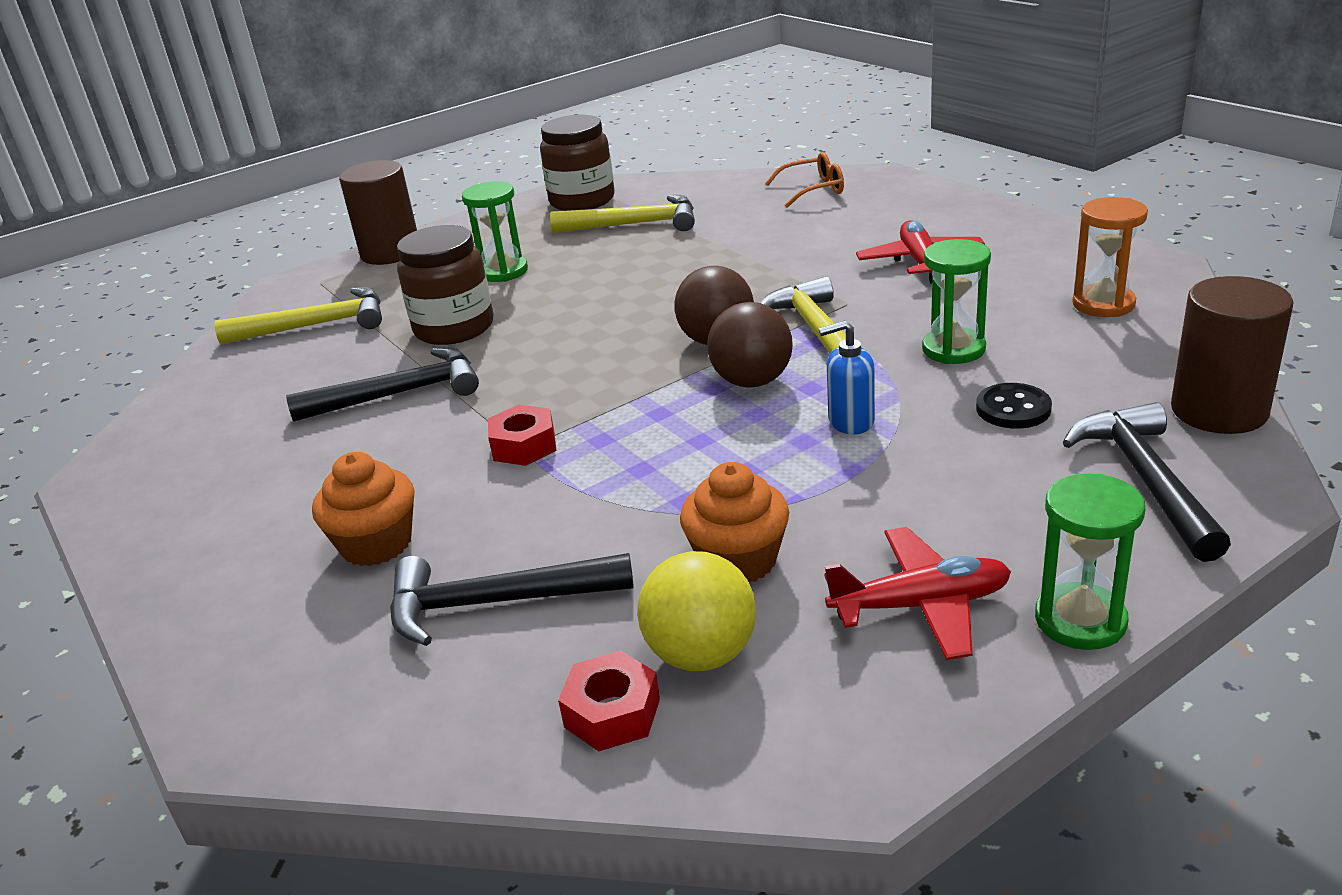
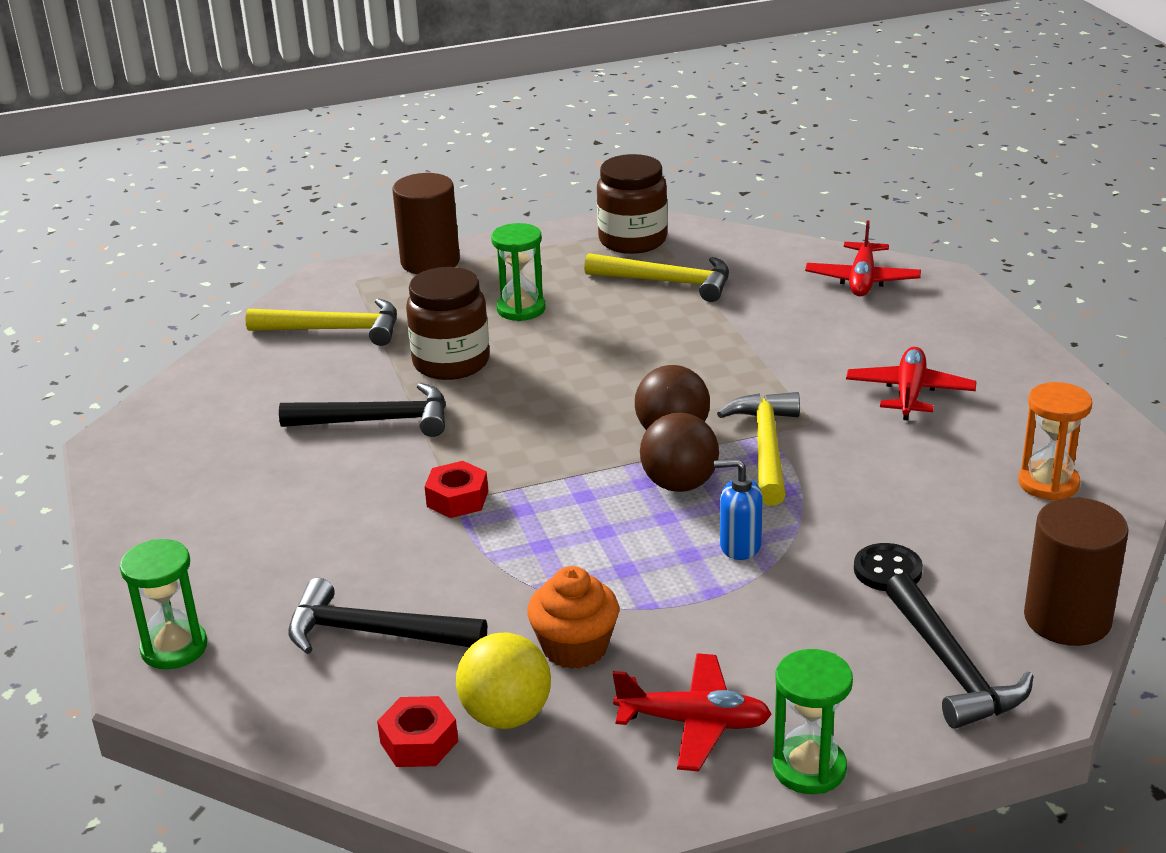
camera: 15 degrees right, 0 degrees up
(376, 544) = (305, 558): orange cupcake -> none
(813, 190) = (862, 280): orange glasses -> red plane
(953, 349) = (876, 496): green hourglass -> green hourglass (174, 648)
(1146, 480) = (951, 666): black hammer -> black hammer turned 150 degrees clockwise

